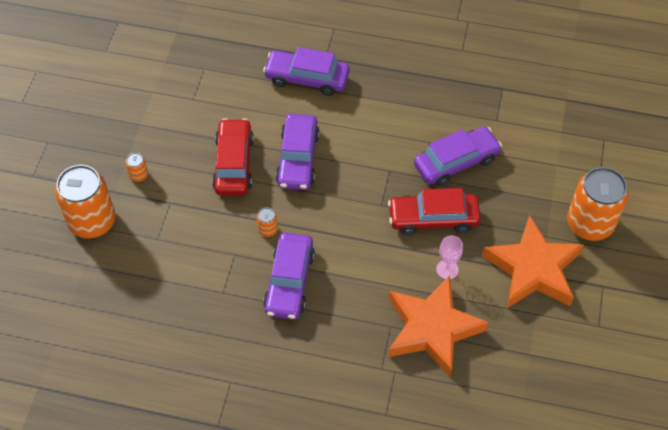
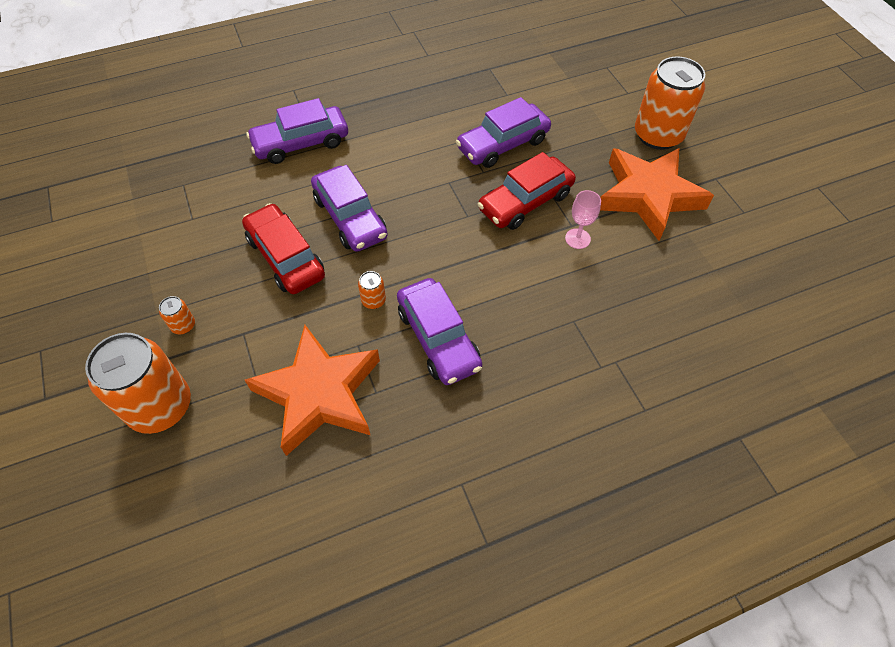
camera: 35 degrees left, 0 degrees up
(432, 328) = (612, 299): orange star -> orange star (319, 393)
(456, 162) = (503, 144): purple car -> purple car turned 150 degrees counterclockwise

